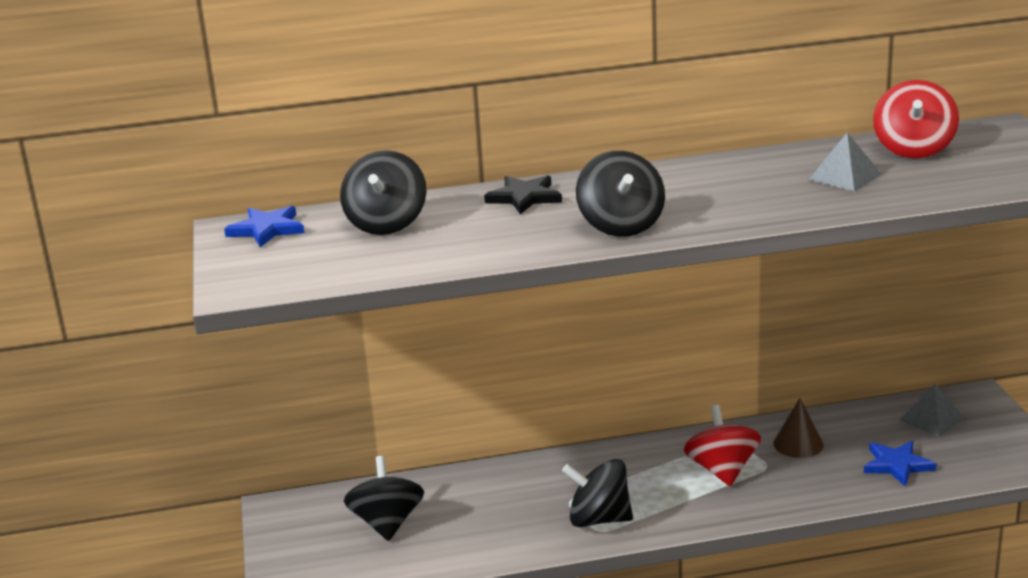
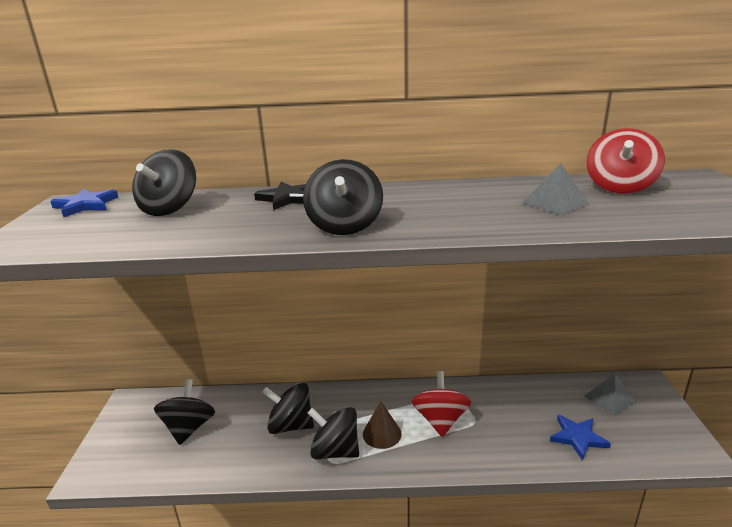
camera: 10 degrees right, 0 degrees up
(526, 502) = (290, 425): none -> black spinning top
(798, 444) = (503, 405): brown cone -> brown cone (382, 433)

